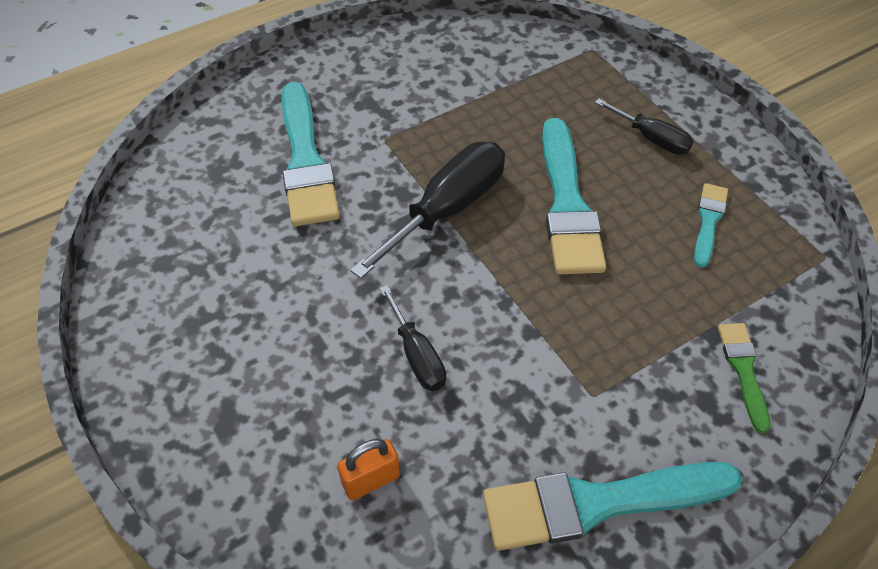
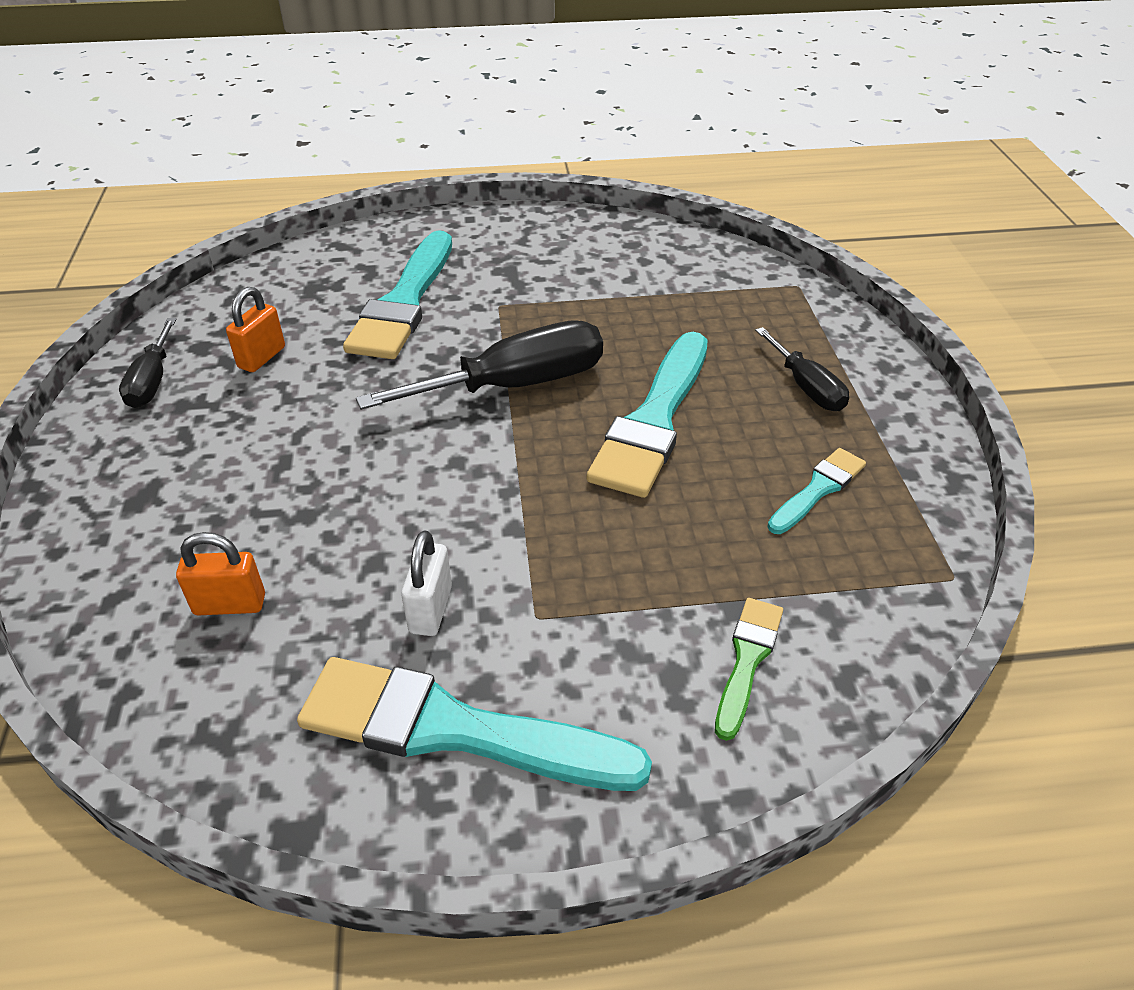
camera: 25 degrees right, 10 degrees down
(225, 255) = (262, 357): none -> orange padlock
(417, 355) = (373, 507): black screwdriver -> black screwdriver (152, 381)
(518, 421) = (431, 609): none -> white padlock

